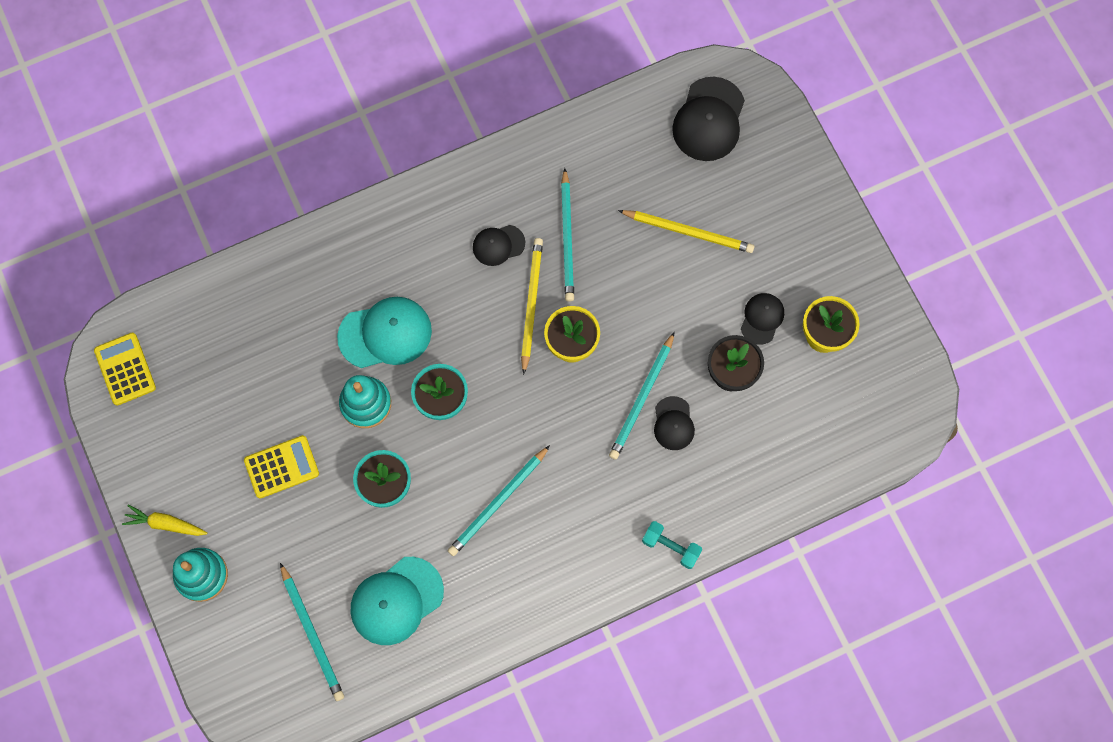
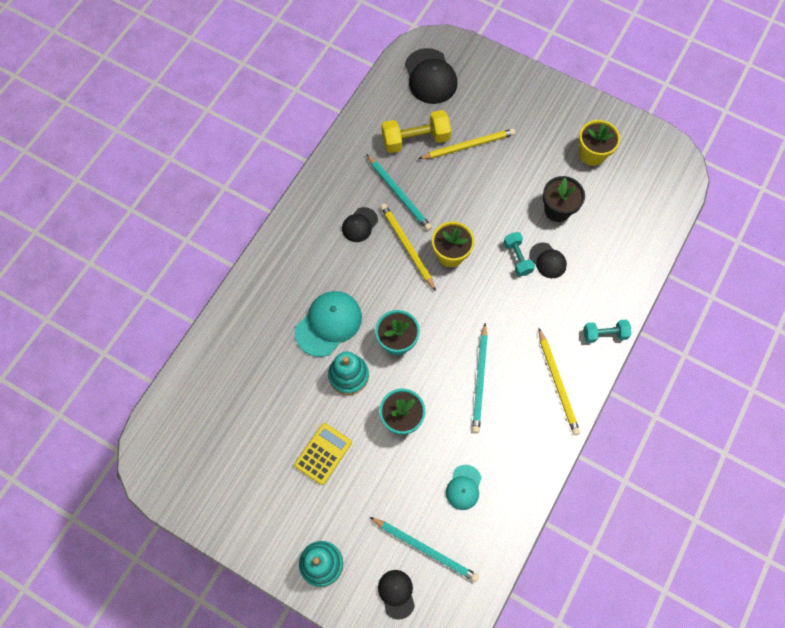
camera: 35 degrees left, 5 degrees down
(125, 369) = (168, 462): yellow calculator -> none
(165, 524) = (271, 547): yellow carrot -> none
(396, 601) = (463, 487): turquoise cap -> turquoise cap, size x0.57
(578, 563) = (557, 383): none -> yellow pencil
(634, 186) = (415, 140): none -> yellow dumbbell
(642, 398) = (517, 258): turquoise pencil -> turquoise dumbbell
(762, 318) = (550, 167): black cap -> black cap (396, 594)

